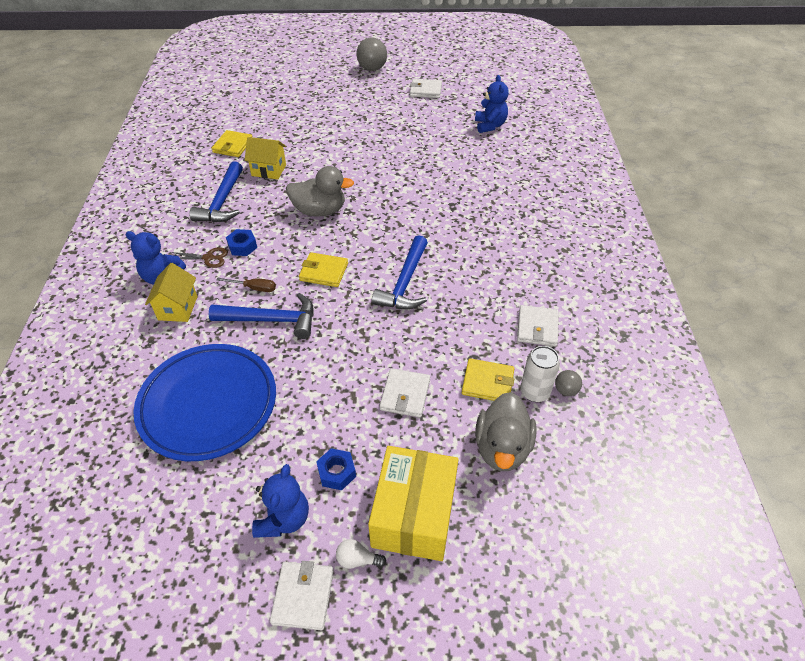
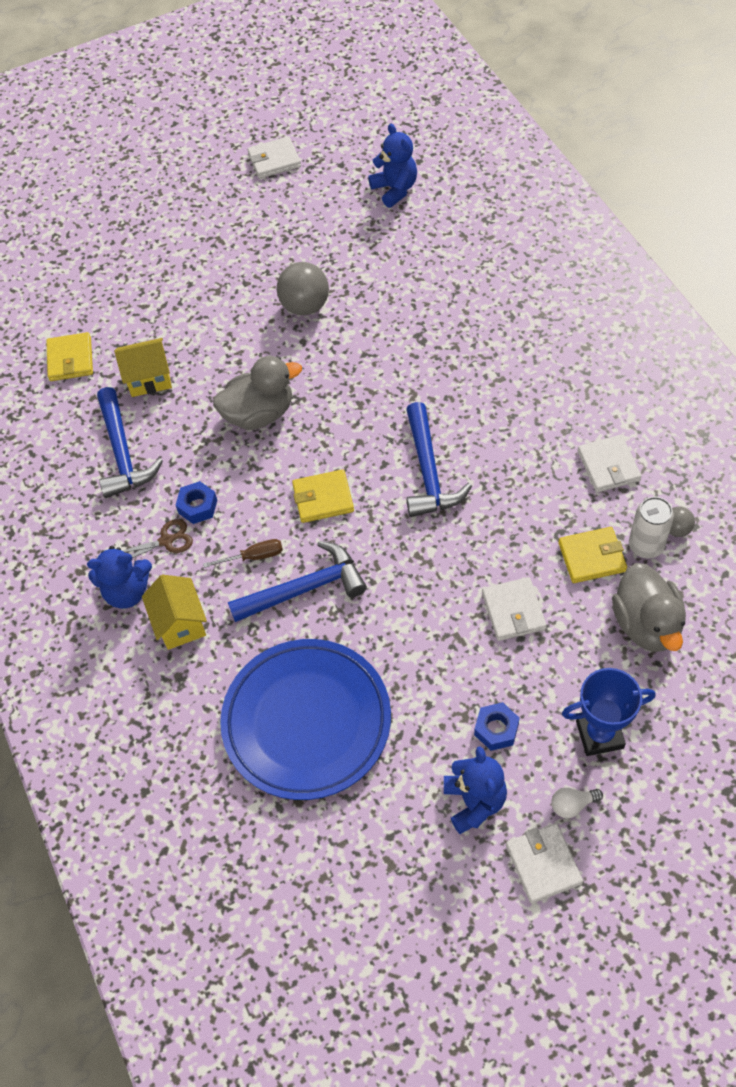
camera: 20 degrees left, 10 degrees up
(372, 69) = (174, 148): grey ball -> grey ball (305, 306)
(414, 514) = (599, 734): yellow box -> blue trophy

